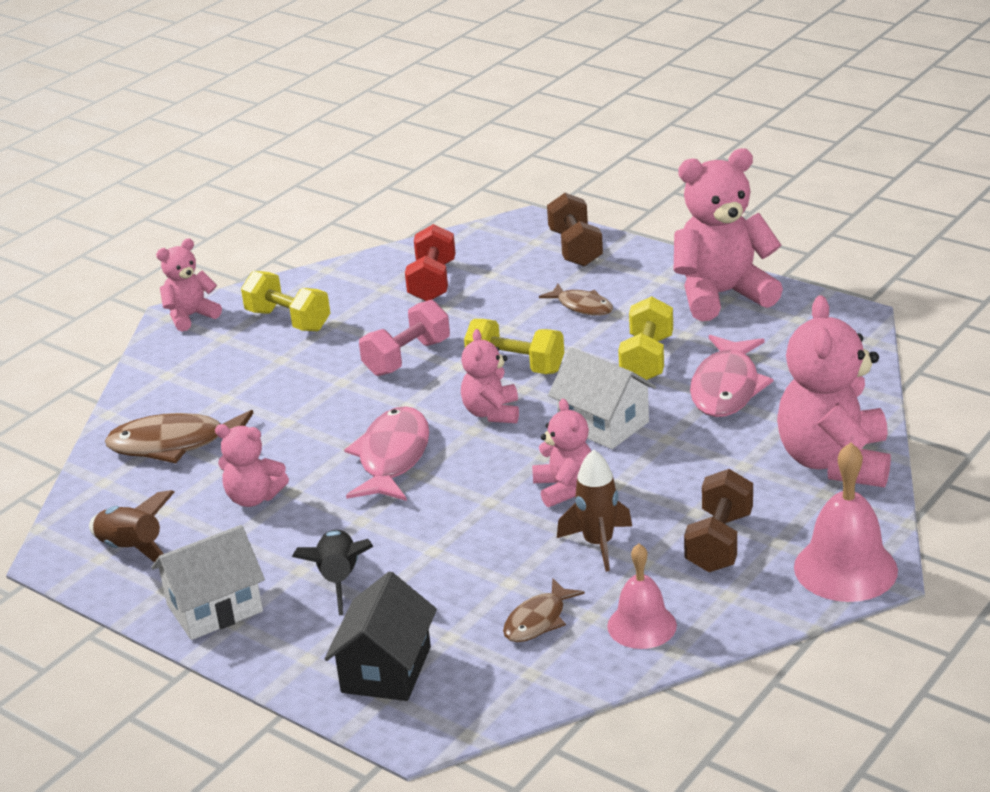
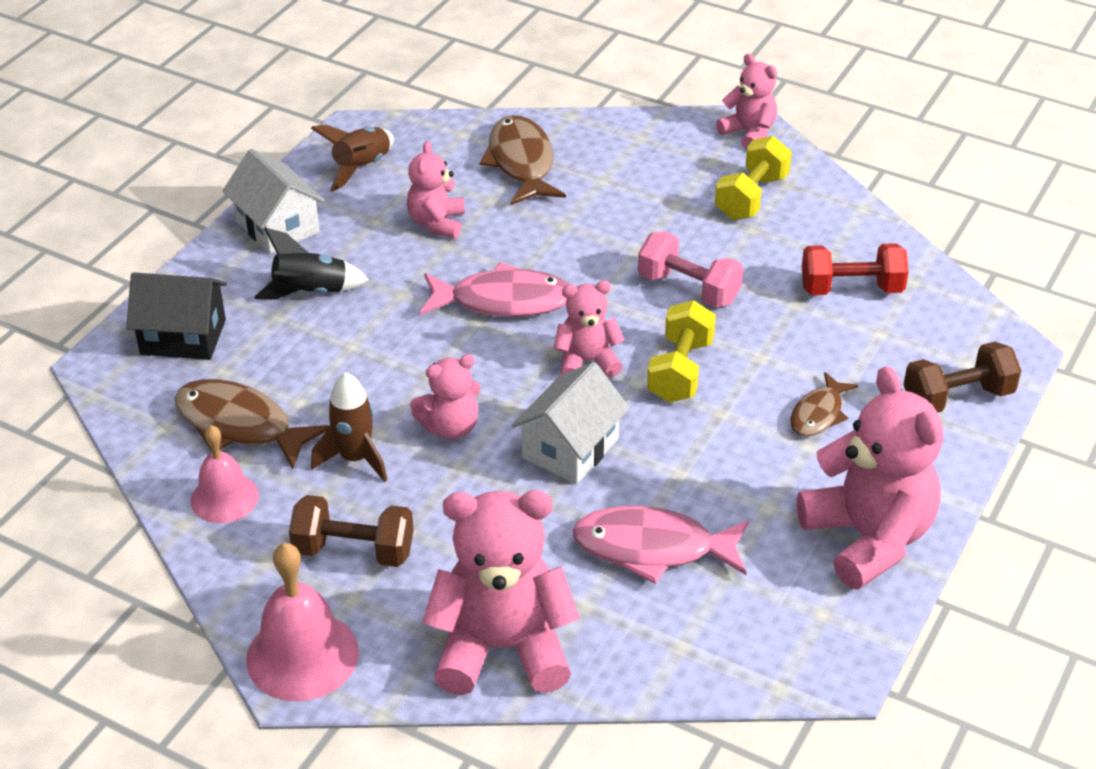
camera: 80 degrees right, 10 degrees up
(538, 620) = (240, 425): brown fish -> brown fish, size x1.70
(646, 359) = (707, 476): yellow dumbbell -> none

